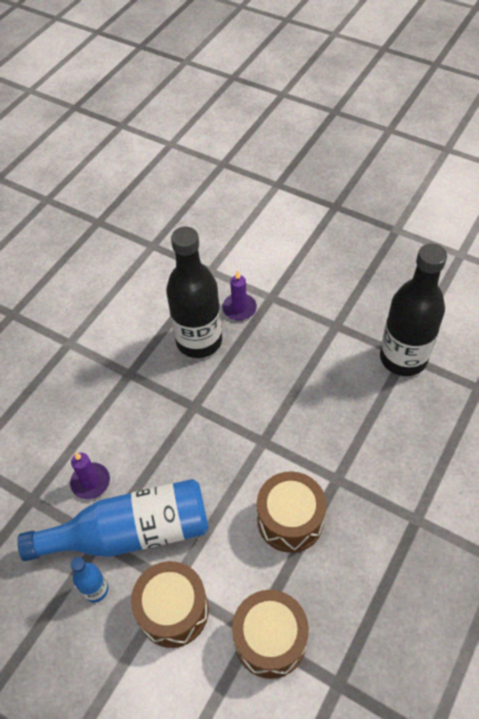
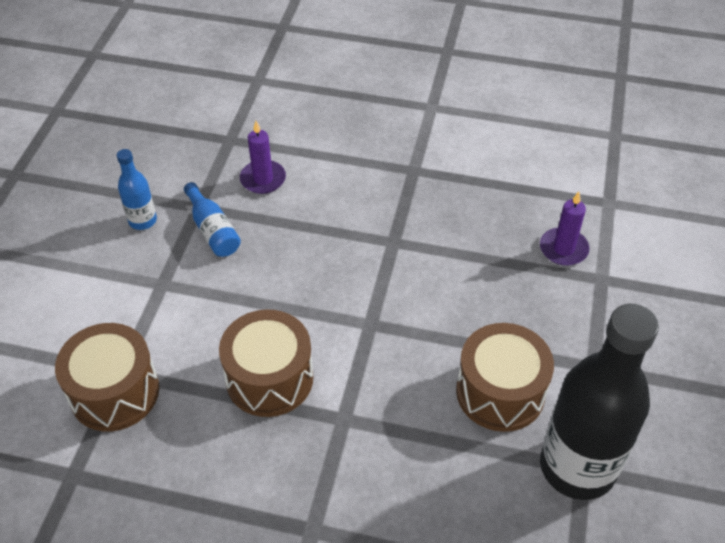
camera: 70 degrees right, 5 degrees down
(130, 532) = (213, 230): blue bottle -> blue bottle, size x0.45
(173, 610) = (132, 292): brown drum -> brown drum (500, 392)
(199, 341) = (491, 221): black bottle -> none

